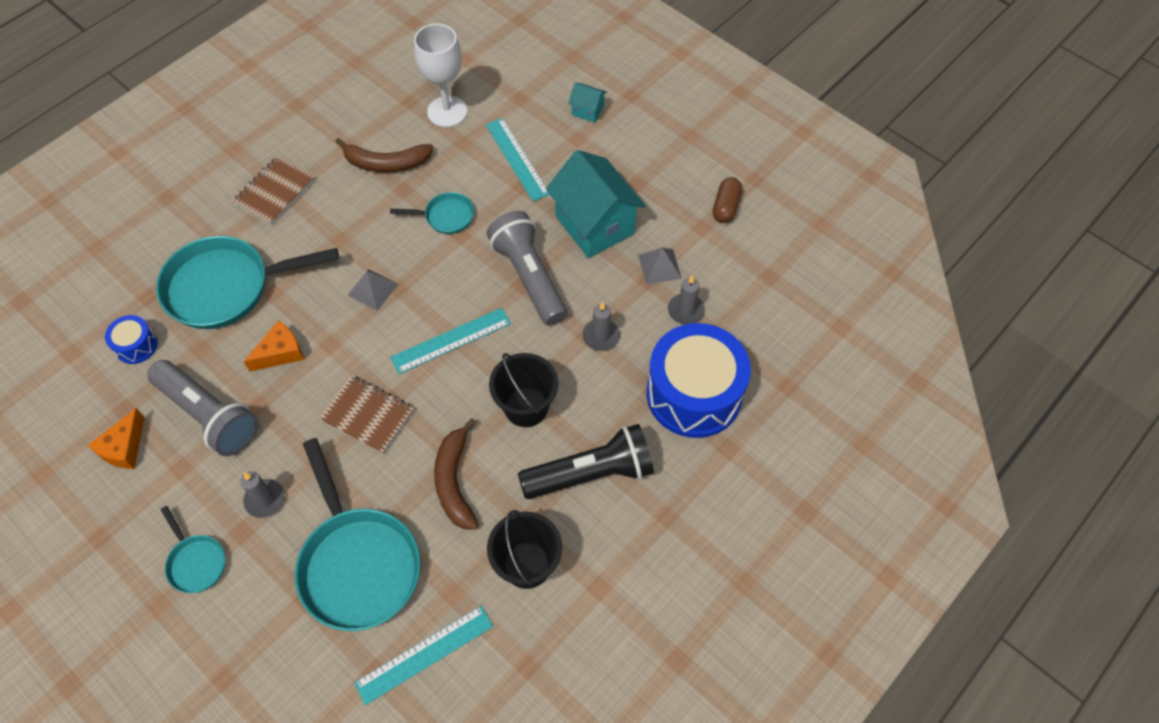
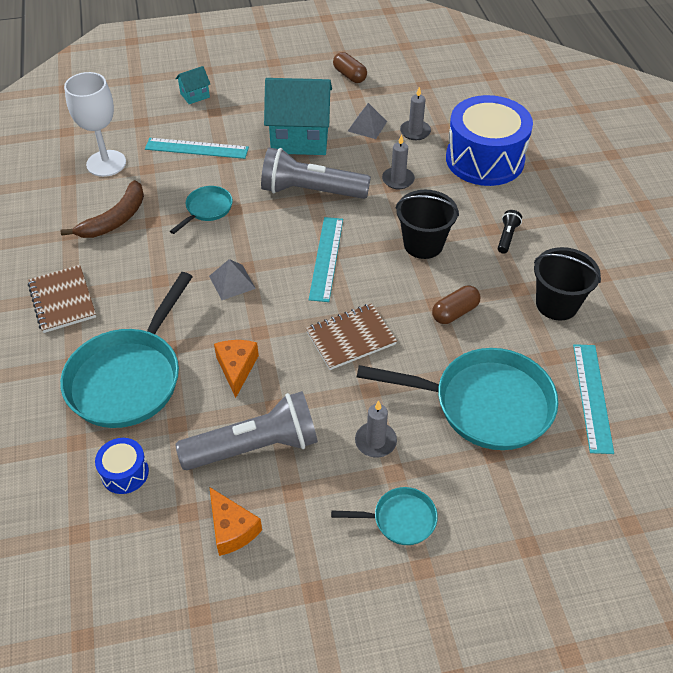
camera: 55 degrees left, 10 degrees down
(454, 481) = (455, 312): brown banana -> brown capsule
(591, 473) = (507, 236): black flashlight -> black flashlight, size x0.42

